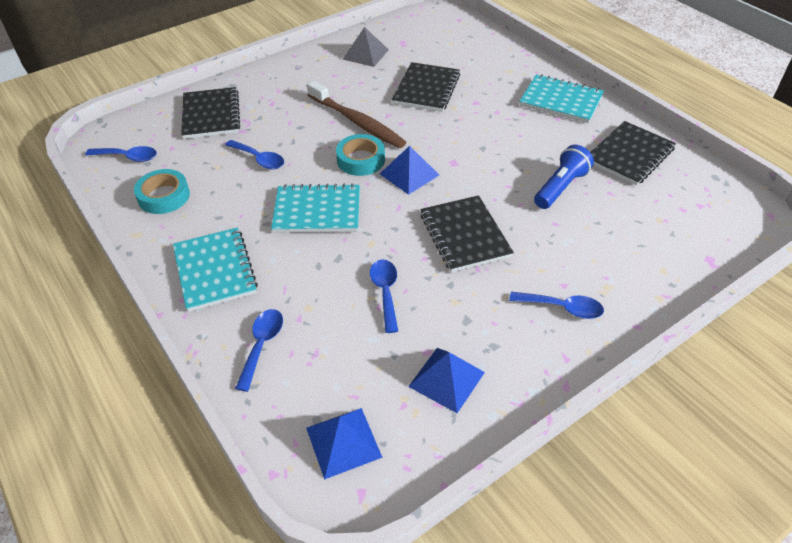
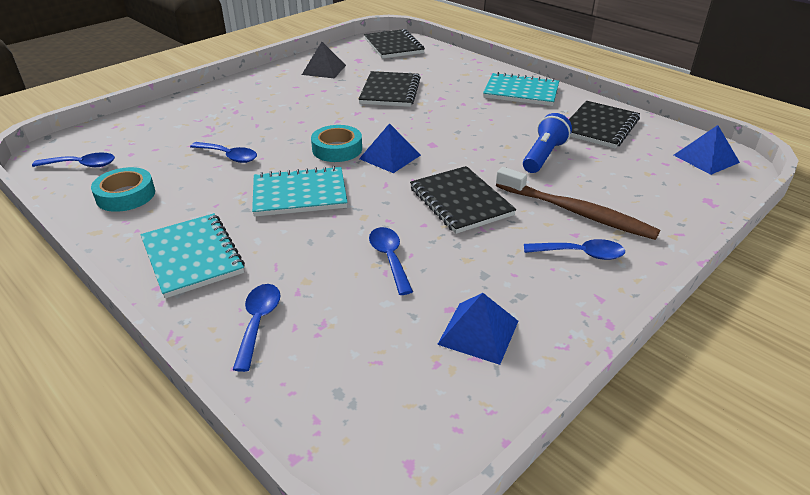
camera: 10 degrees left, 10 degrees down
(211, 115) = (171, 125): black notebook -> black notebook (393, 46)
(343, 442) = (375, 411): blue pyramid -> blue pyramid (706, 158)
(357, 122) = (327, 120): brown toothbrush -> brown toothbrush (576, 212)

